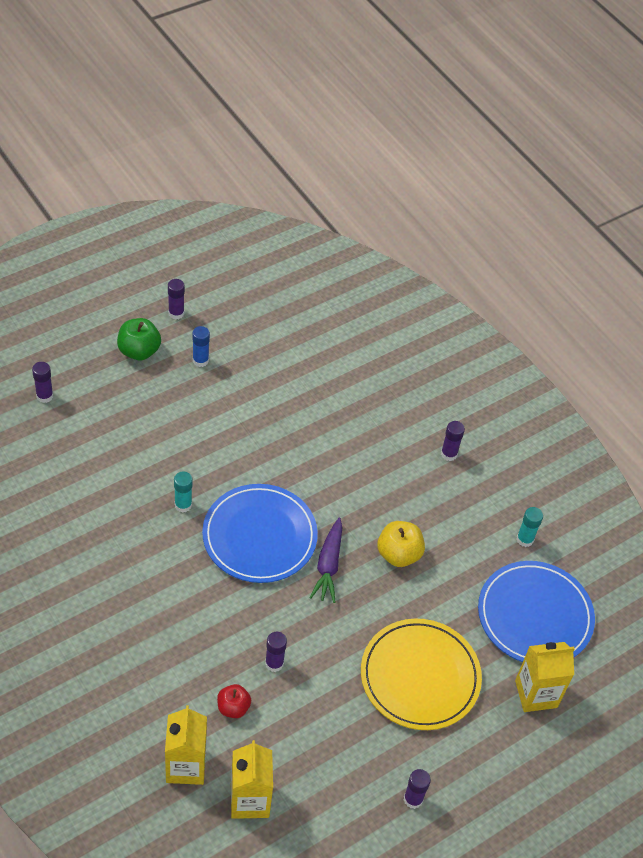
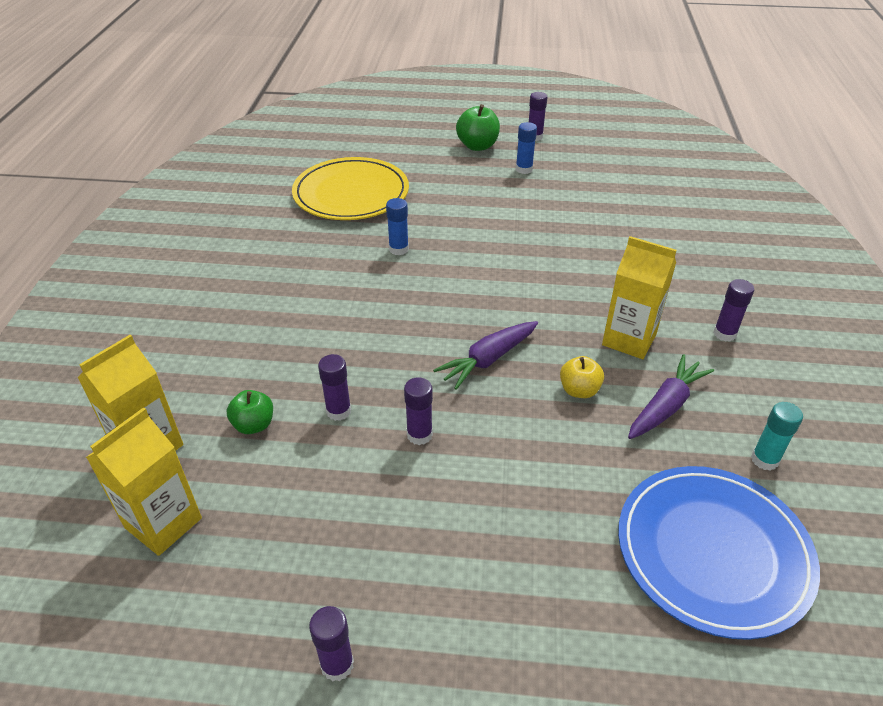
camera: 45 degrees right, 10 degrees down
(44, 396) = (371, 143): purple glue stick -> purple glue stick (419, 435)
(183, 505) = (398, 249): turquoise glue stick -> blue glue stick
(233, 707) = (254, 425): red apple -> green apple
(259, 536) = (443, 303): blue plate -> none
(398, 554) = (579, 390): yellow apple -> yellow apple, size x0.66
(420, 676) = (488, 524): yellow plate -> yellow plate (351, 194)
(453, 534) = (666, 405): none -> purple carrot
(536, 694) = (636, 652): yellow carton -> yellow carton (629, 339)

